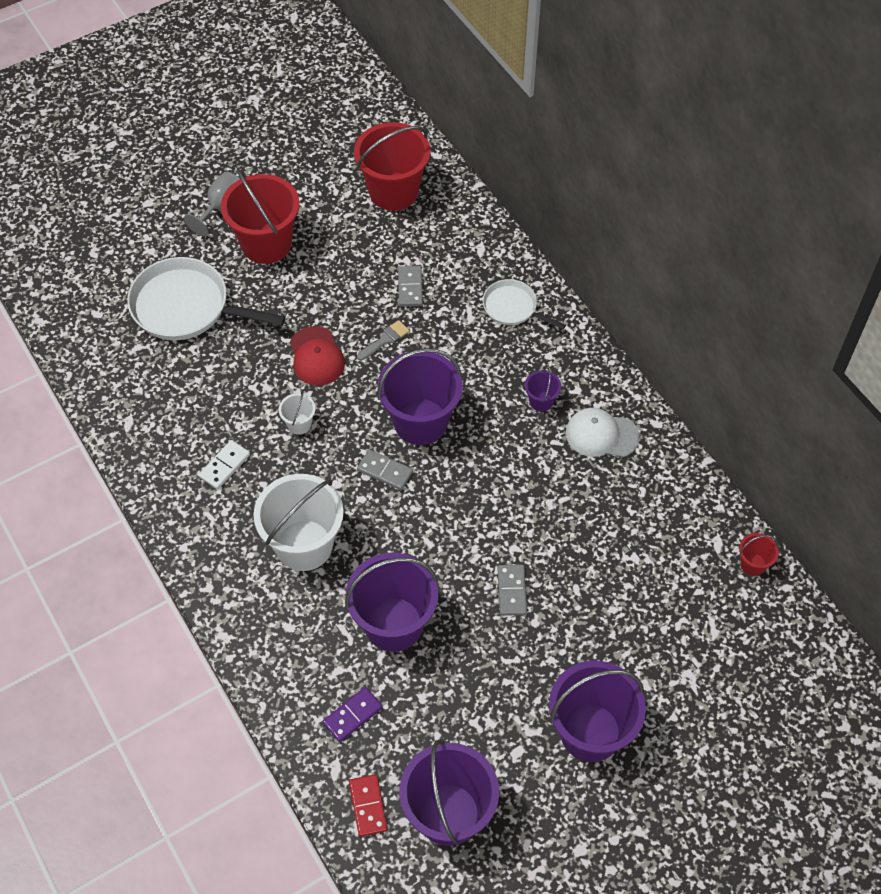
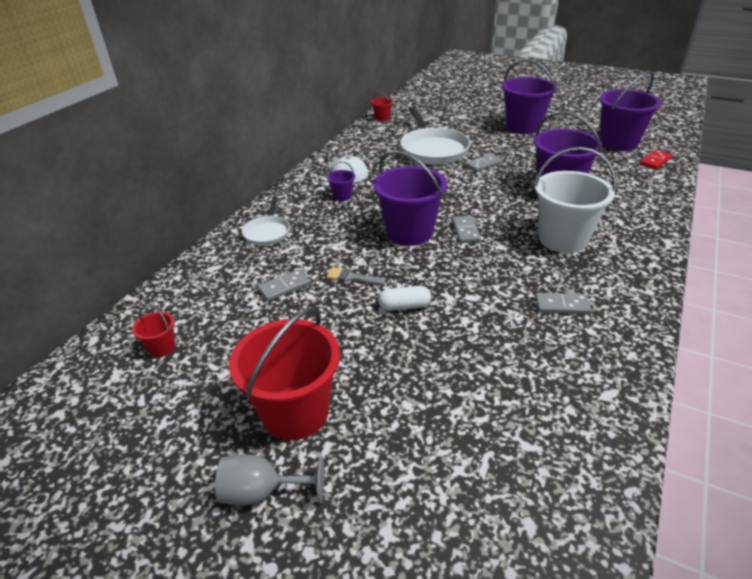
camera: 120 degrees left, 20 degrees down
(186, 307) = (436, 433): white pan -> white pan (433, 149)
(224, 466) = (562, 306): white domino -> grey domino
(299, 424) = (477, 285): white bucket -> none
(316, 356) = (404, 306): red cap -> white capsule
(352, 715) = (625, 181): purple domino -> none
(393, 191) = (162, 347): red bucket -> red bucket, size x0.44

